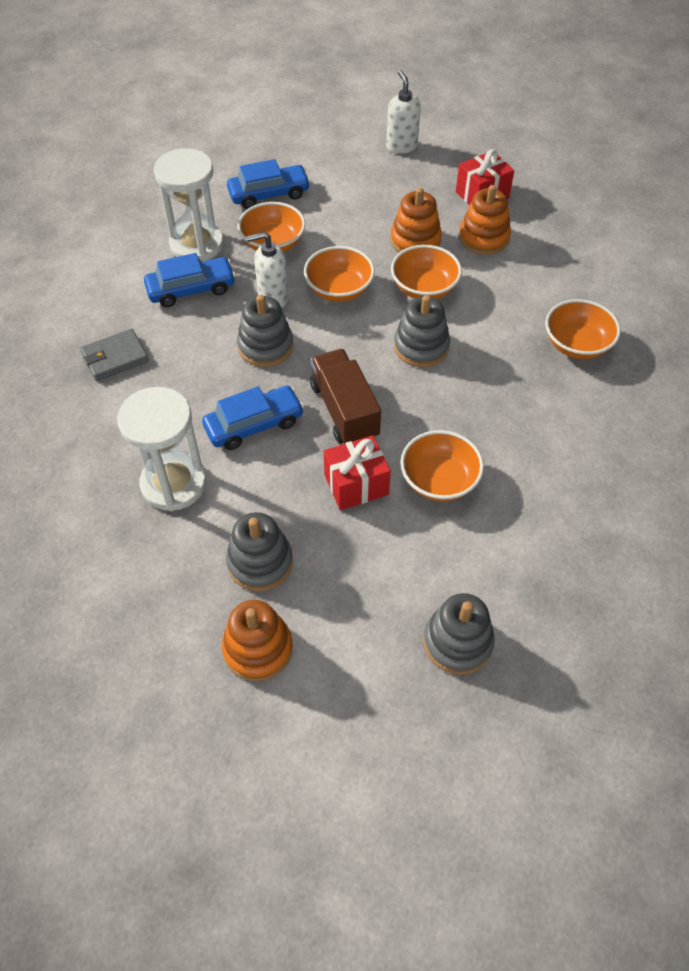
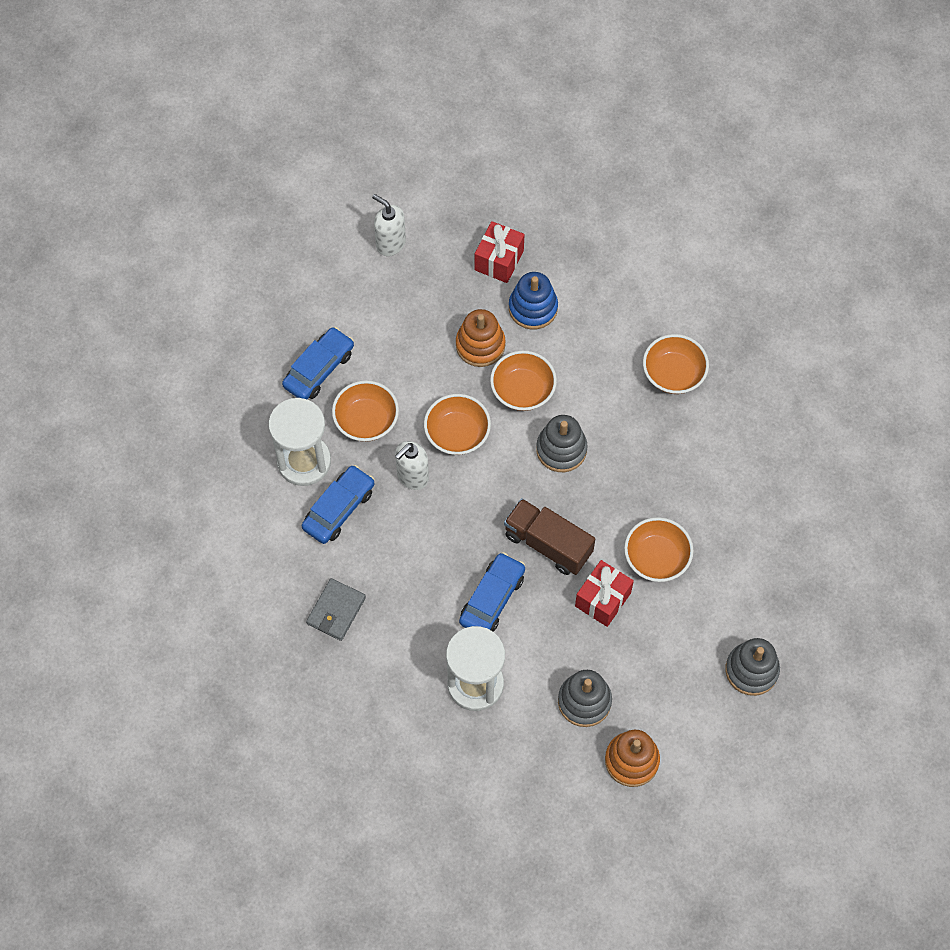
camera: 35 degrees left, 10 degrees up
(265, 346) = (444, 525): grey stacking toy -> none
(484, 238) = (533, 308): orange stacking toy -> blue stacking toy

